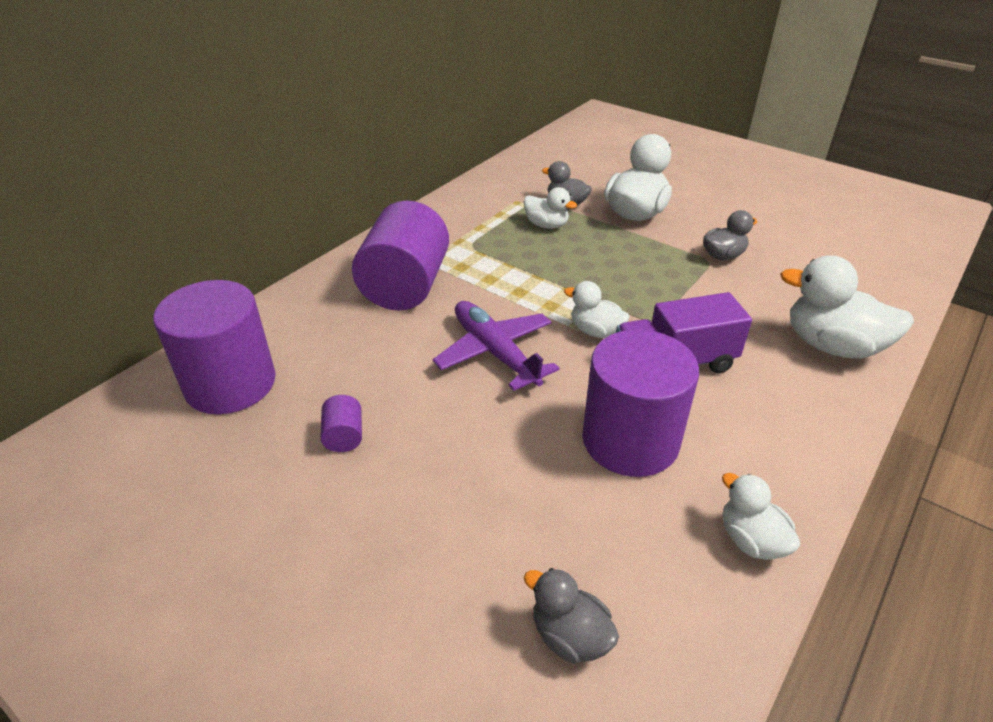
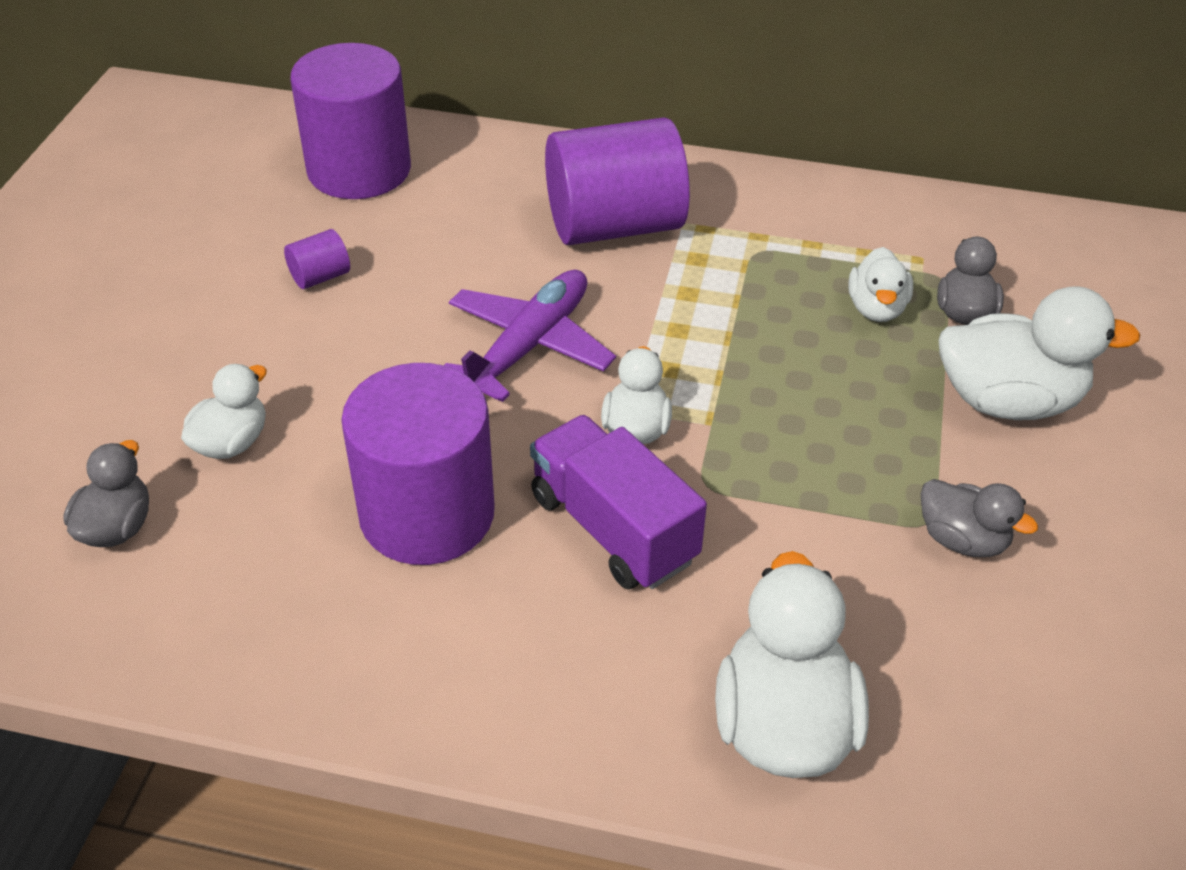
camera: 65 degrees right, 5 degrees up
(751, 540) = (302, 665): white duck -> white duck (231, 443)

